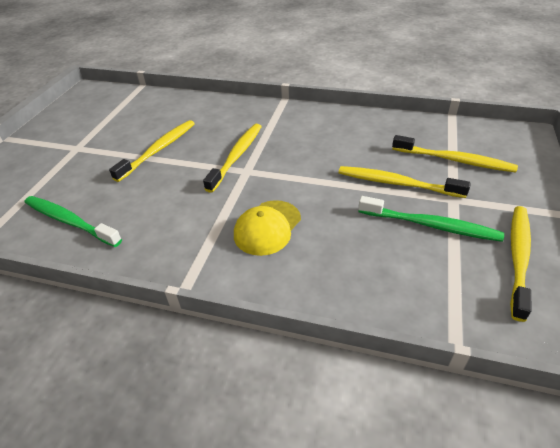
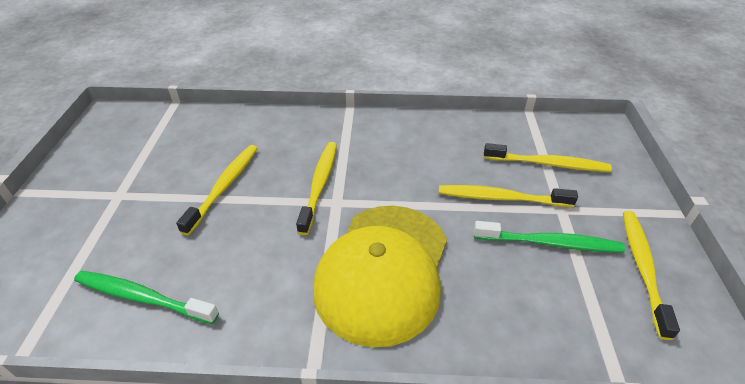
camera: 15 degrees left, 0 degrees up
(267, 227) = (383, 271): yellow cap -> yellow cap, size x1.95

